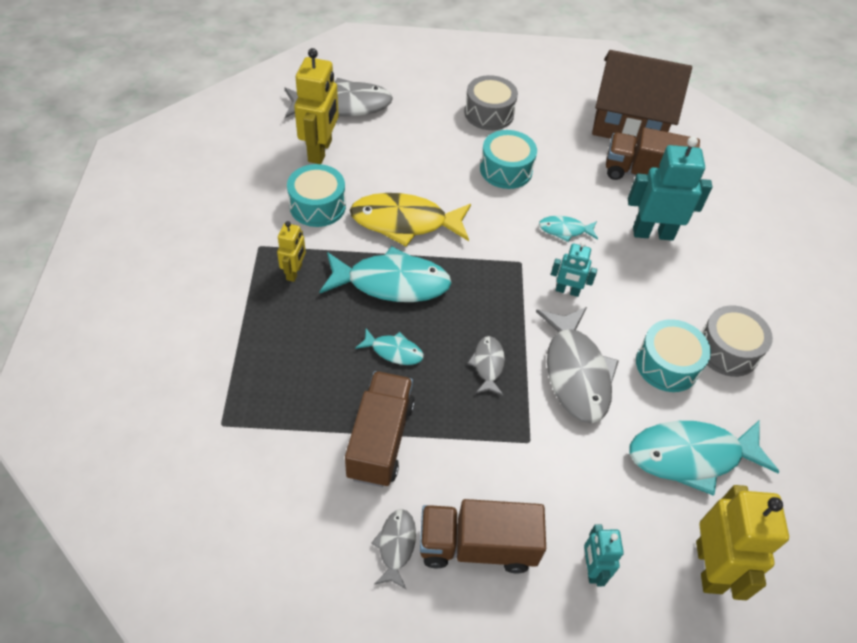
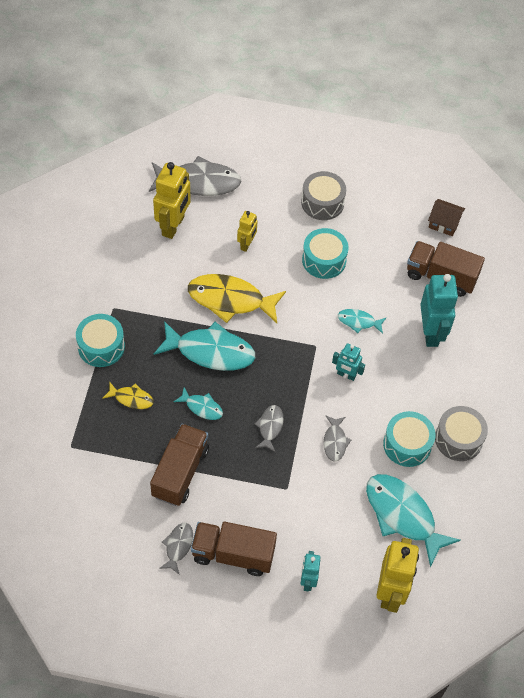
camera: 10 degrees right, 5 degrees up
(294, 272) = (137, 334): yellow robot -> yellow robot (246, 244)
(298, 351) = (131, 398): none -> yellow fish
(317, 206) = (163, 277): turquoise drum -> turquoise drum (101, 347)
(576, 373) = (335, 442): grey fish -> grey fish, size x0.50
(629, 121) = (444, 223): brown house -> brown house, size x0.43
(652, 233) = (431, 333): turquoise robot -> turquoise robot turned 75 degrees clockwise
(691, 456) = (403, 515): turquoise fish -> turquoise fish turned 45 degrees clockwise

